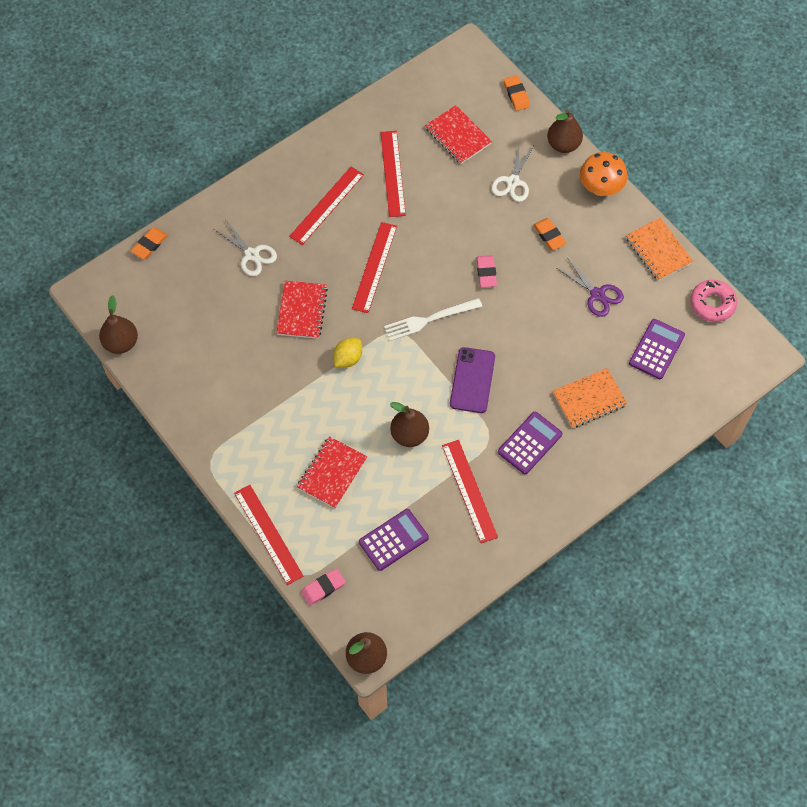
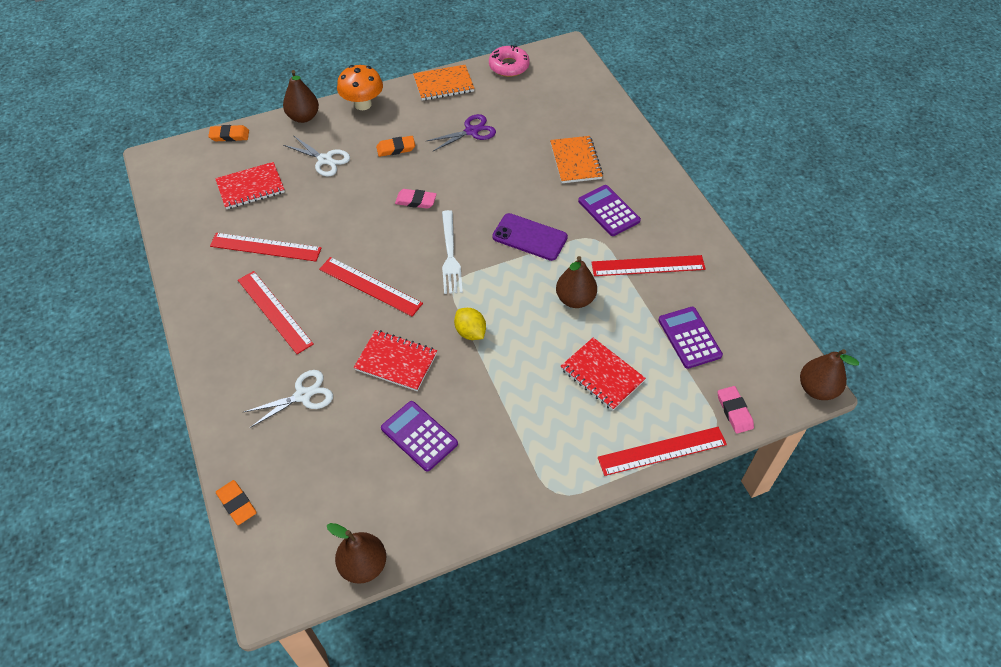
camera: 75 degrees left, 10 degrees down
(656, 349) = (540, 108): purple calculator -> purple calculator (419, 436)

